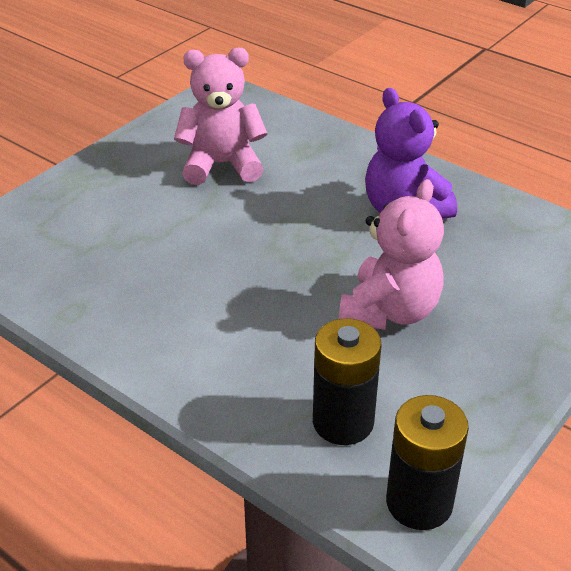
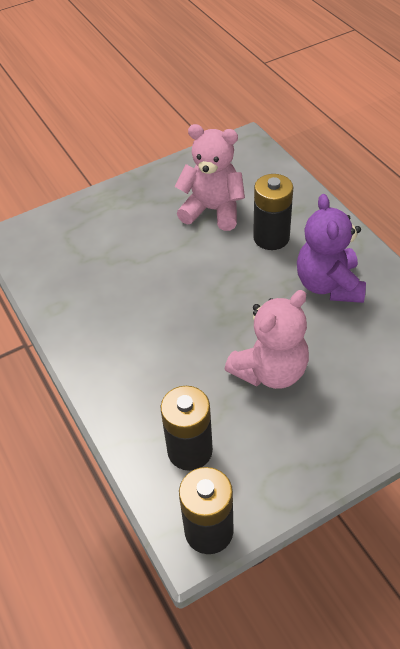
camera: 25 degrees right, 10 degrees up
(309, 178) = (271, 237): none -> black battery

